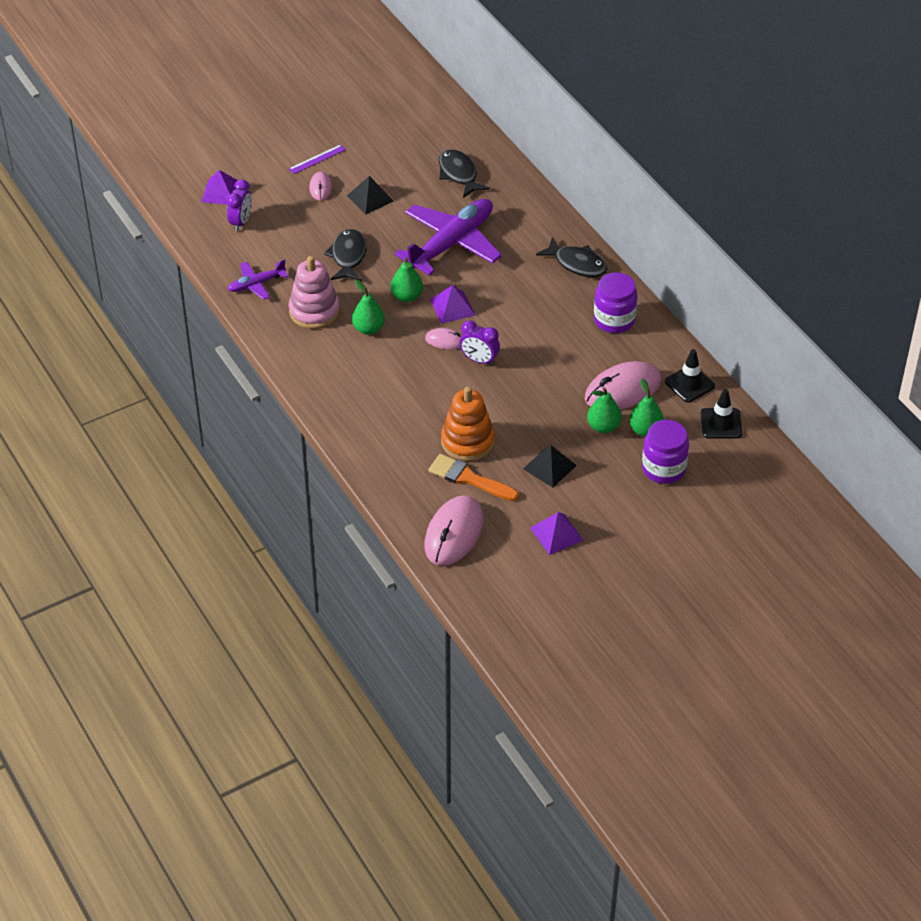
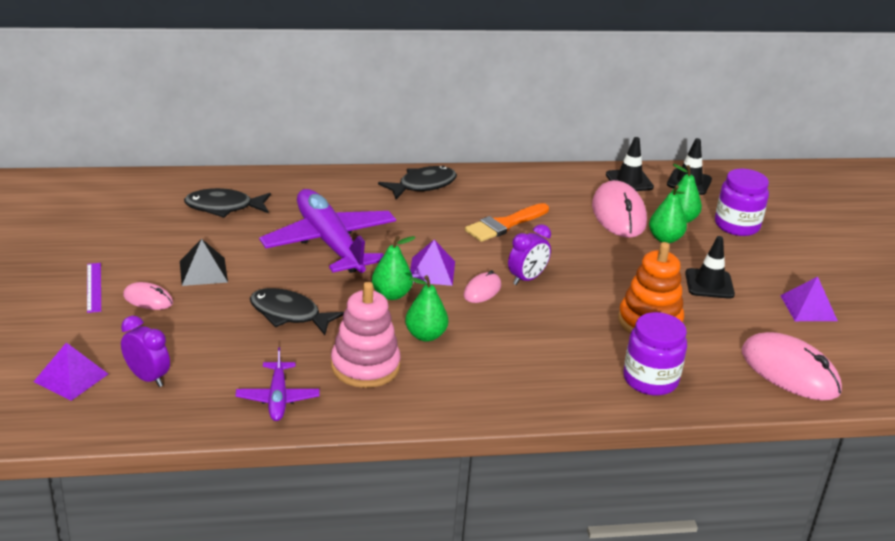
camera: 70 degrees left, 15 degrees down
(468, 478) = (706, 337): orange brush -> orange brush (504, 225)
(549, 467) = (709, 284): black pyramid -> black traffic cone
(614, 320) = (518, 190): purple jar -> purple jar (650, 380)

